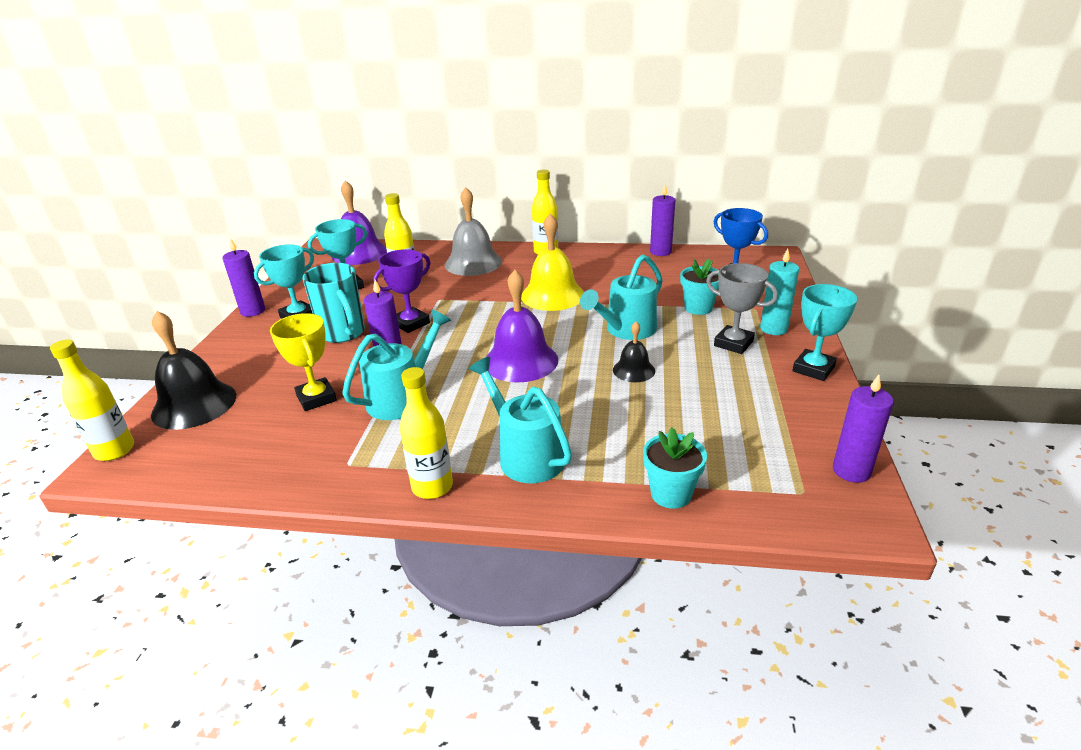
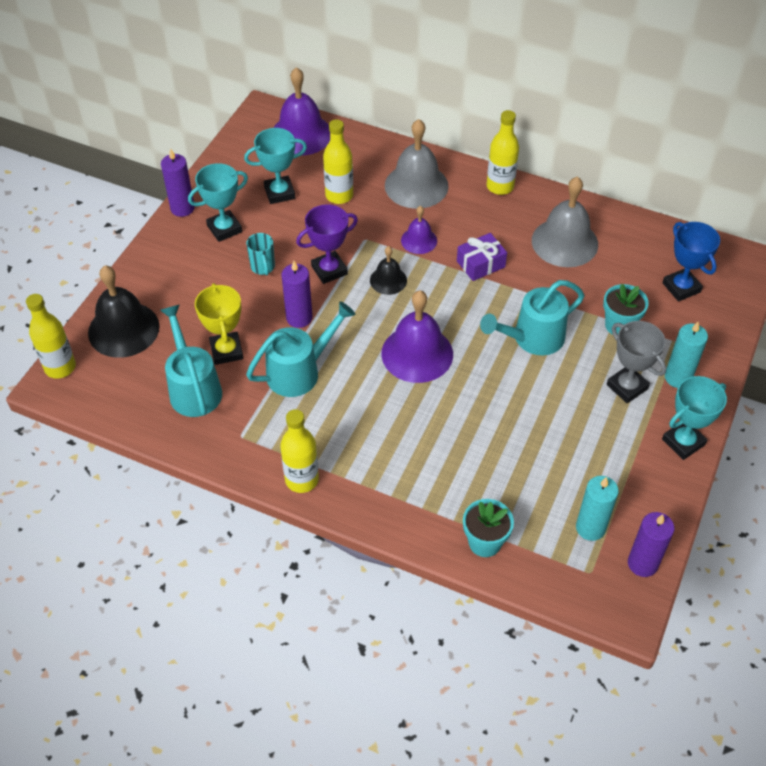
camera: 15 degrees right, 20 degrees up
(343, 333) = (263, 267): turquoise mug -> turquoise mug, size x0.55
(489, 291) = (419, 240): none -> purple bell
(525, 454) = (384, 468): turquoise watering can -> turquoise watering can (193, 387)
(552, 295) = (480, 264): yellow bell -> purple gift
(618, 271) = (564, 242): none -> grey bell
(633, 370) = (516, 395): black bell -> black bell (388, 280)
(660, 252) = (625, 220): purple candle -> none
(775, 453) = (590, 528): none -> turquoise candle

